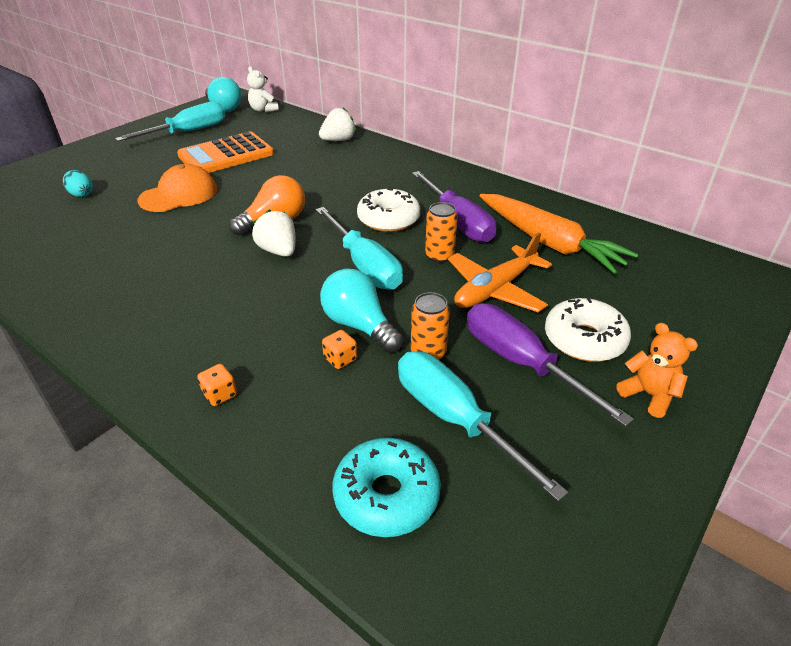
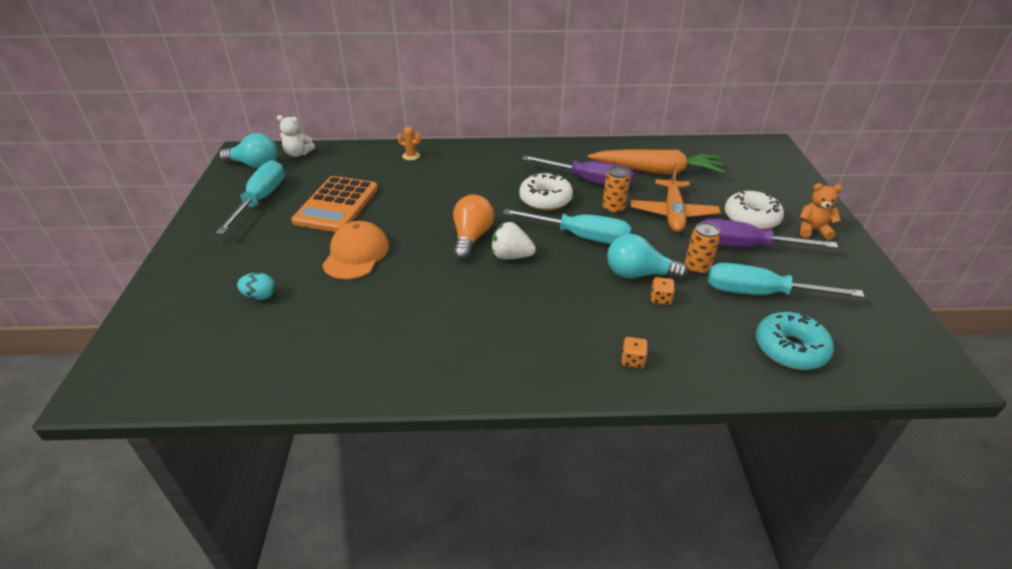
camera: 40 degrees left, 0 degrees up
(338, 140) = (411, 156): white strawberry -> orange cactus

